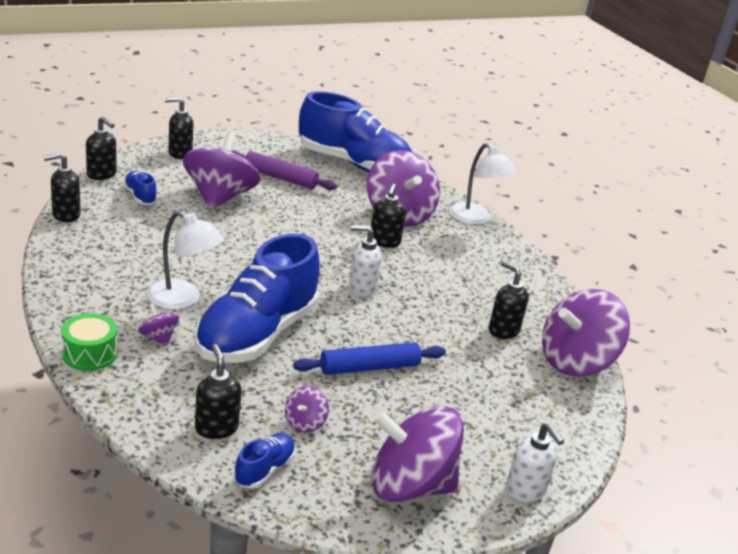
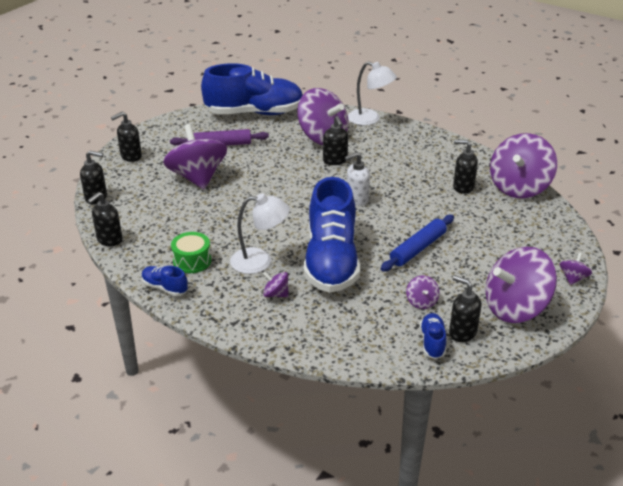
camera: 25 degrees left, 5 degrees up
(90, 354) = (247, 327): green drum -> green drum (192, 261)
(140, 196) = (143, 202): blue shoe -> blue shoe (165, 288)
(216, 428) = (377, 332): black soap dispenser -> black soap dispenser (462, 332)
(526, 490) = (573, 278): white soap dispenser -> purple spinning top

